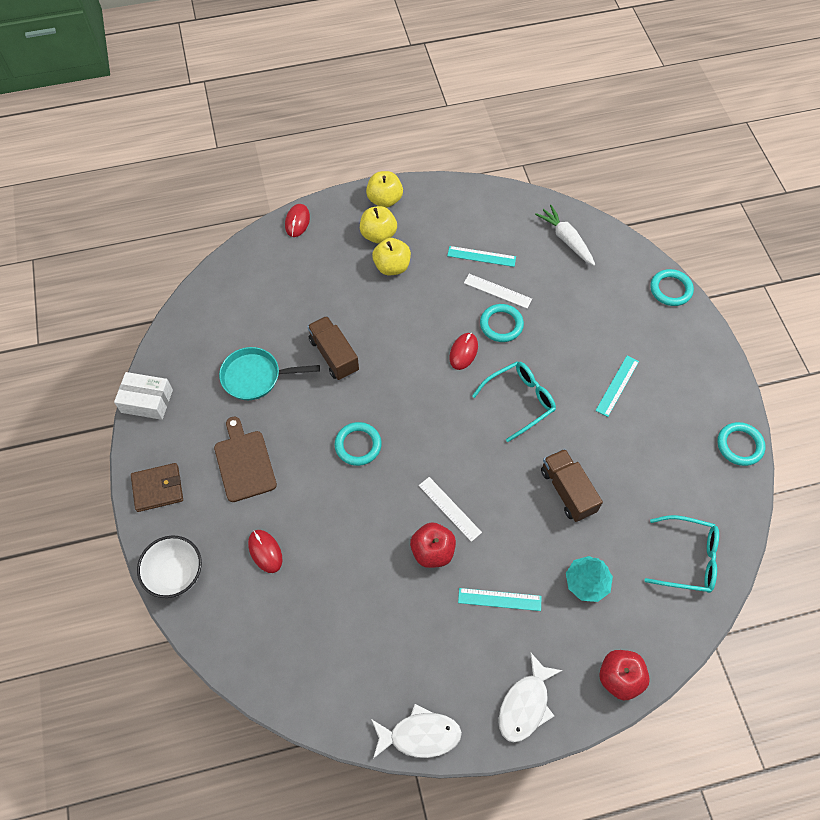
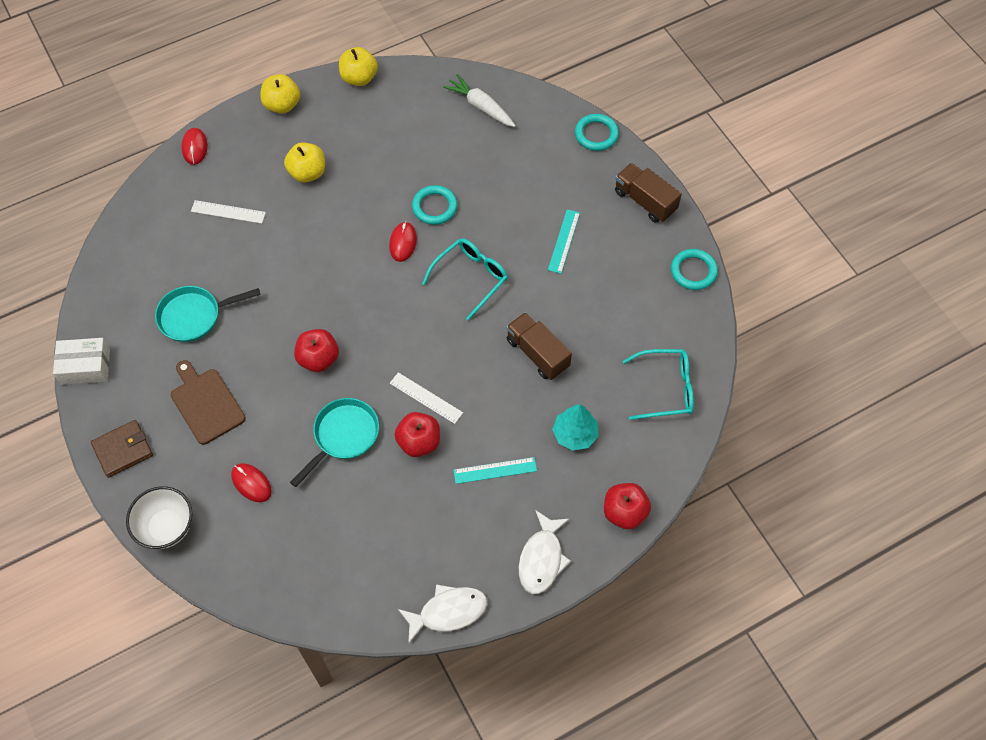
camera: 15 degrees left, 0 degrees up
(334, 355) = (270, 276): brown truck -> brown truck (645, 201)
(358, 445) = (318, 359): turquoise ring -> red apple
(362, 527) = (343, 436): none -> turquoise pan
(378, 235) = (285, 143): yellow apple -> yellow apple (359, 78)
(481, 256) = (398, 142): turquoise ruler -> none
(497, 291) = (423, 174): white ruler -> white ruler (228, 212)

